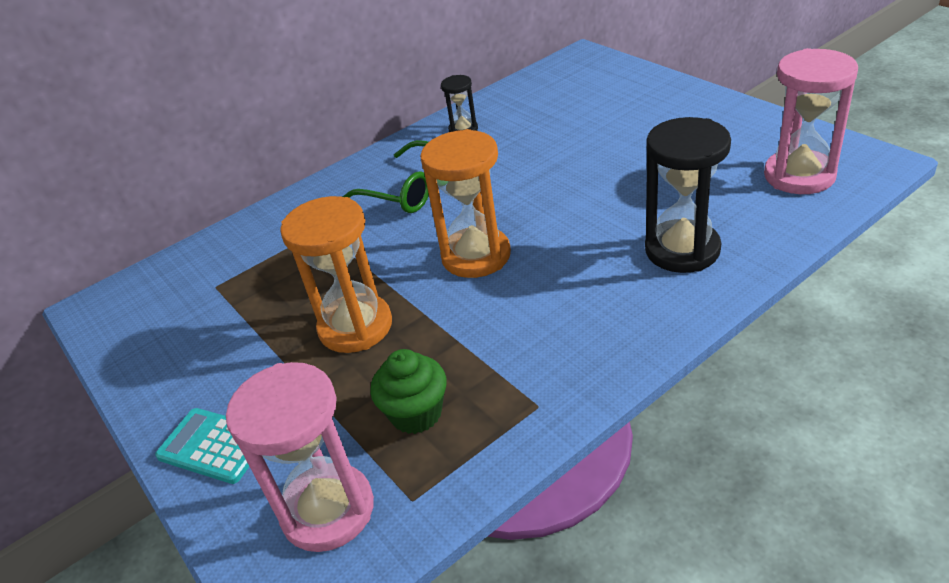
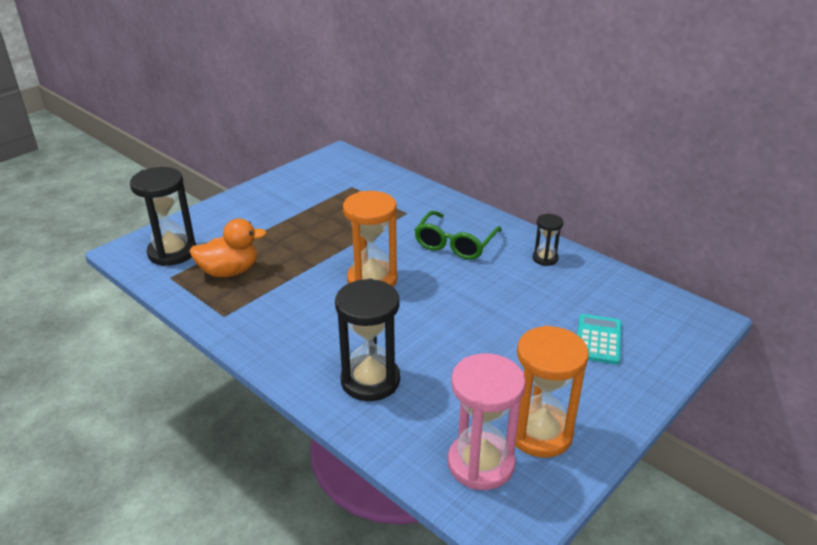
camera: 75 degrees right, 5 degrees down
(214, 446) = (224, 212): turquoise calculator -> turquoise calculator (598, 340)
(328, 510) = (172, 252): pink hourglass -> black hourglass
(355, 326) = (306, 241): orange hourglass -> orange hourglass (540, 433)
(416, 413) = (229, 271): green cupcake -> orange duck

